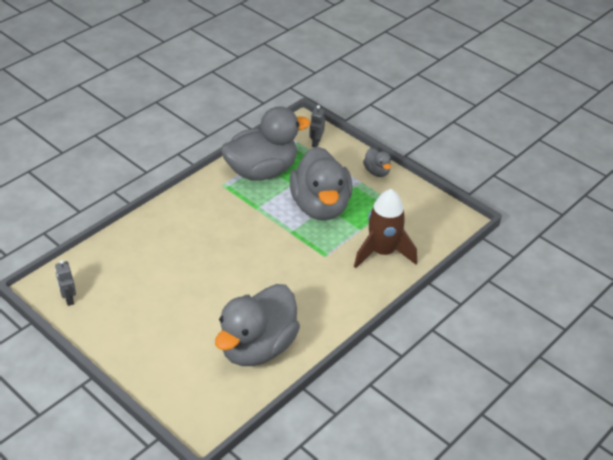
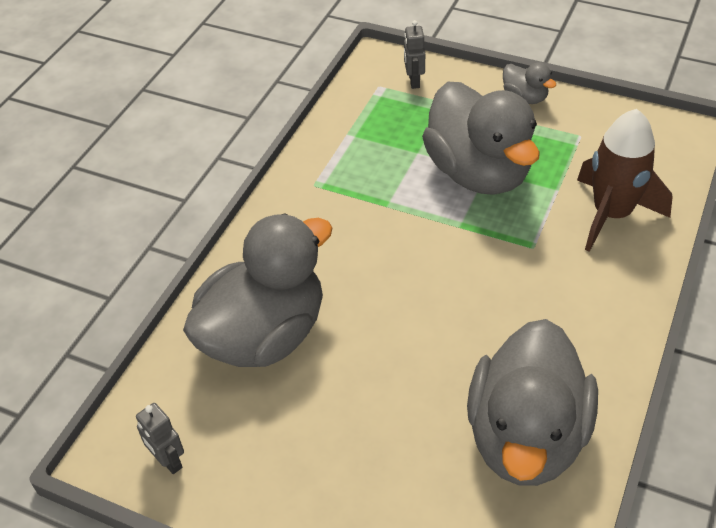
camera: 15 degrees left, 5 degrees up
(262, 171) = (361, 146): grey duck -> grey duck (264, 335)

